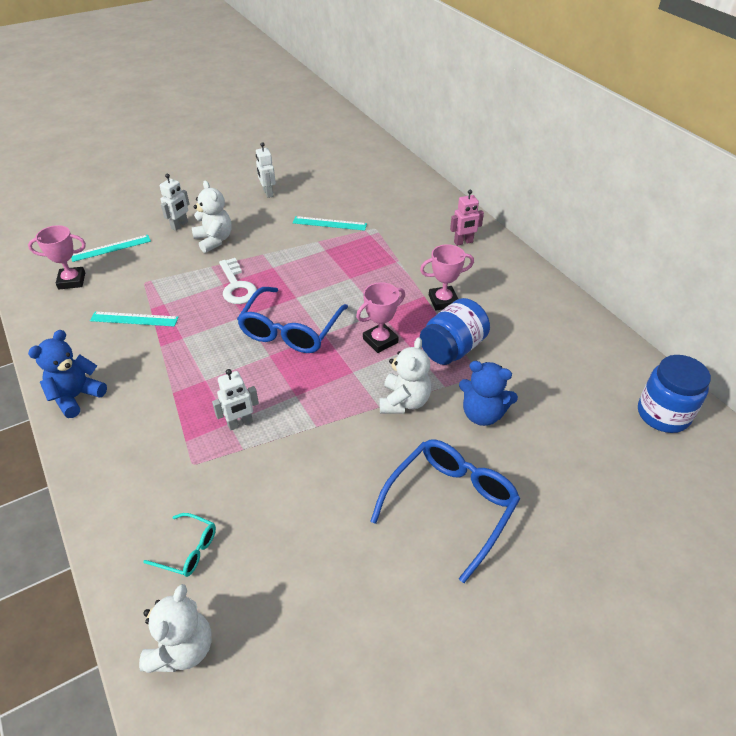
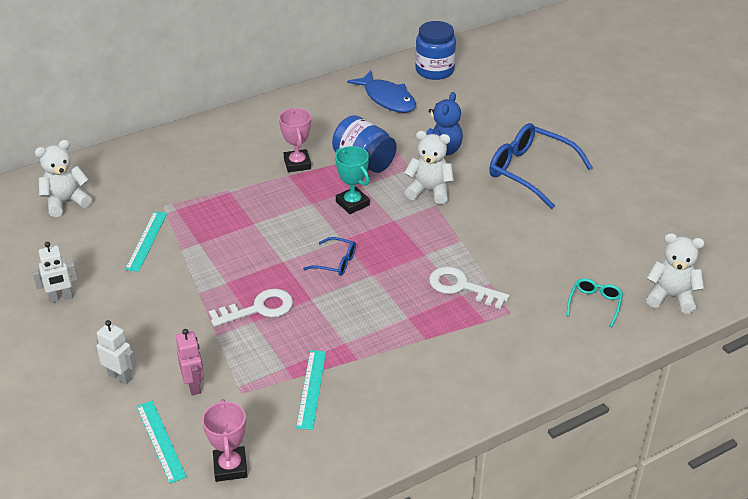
camera: 90 degrees left, 5 degrees down
(76, 396) = (435, 413): blue teddy bear -> none
(214, 240) = (162, 338): white teddy bear -> white teddy bear (66, 202)
(240, 423) = (462, 287): white robot -> white key
(290, 330) = (335, 262): blue glasses -> blue glasses, size x0.50
(380, 340) = (352, 203): pink trophy -> turquoise trophy
(463, 242) = (203, 146): pink robot -> pink robot (194, 385)
(581, 368) = (387, 99): none -> blue fish

